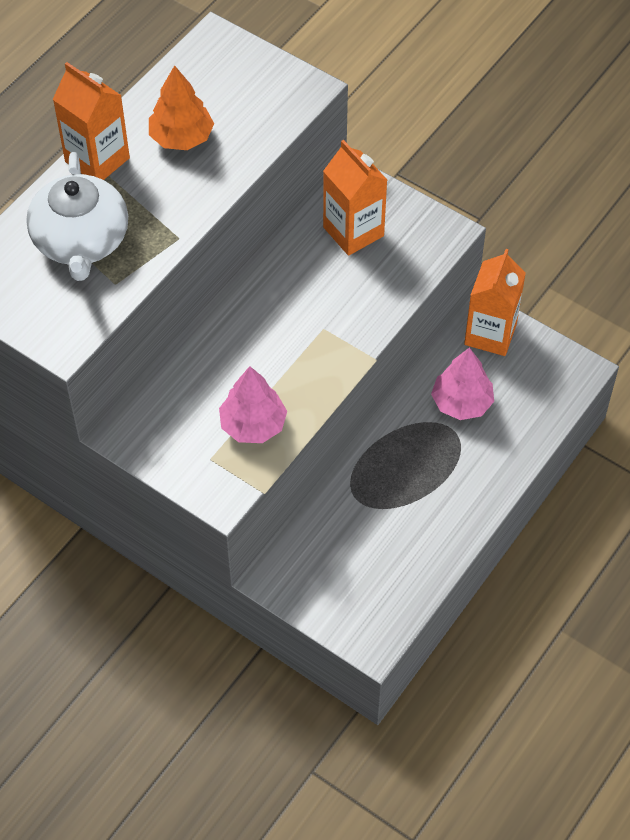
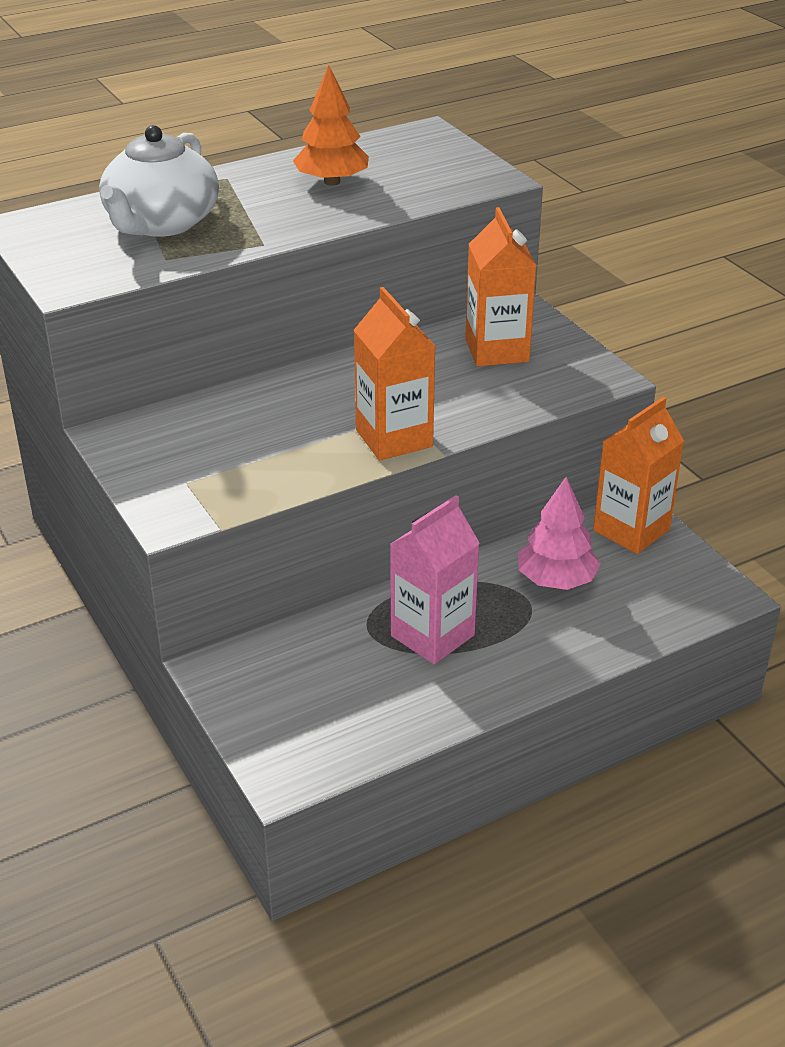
camera: 25 degrees right, 20 degrees down
(97, 160) = (232, 177): orange carton -> orange carton (394, 438)
(253, 425) = (258, 469): pink tree -> none
(404, 487) = (432, 635): none -> pink carton

